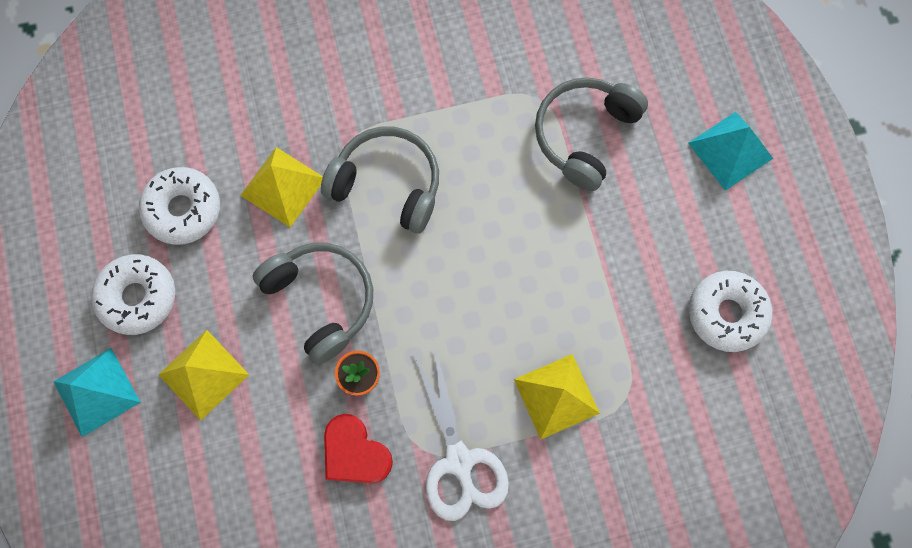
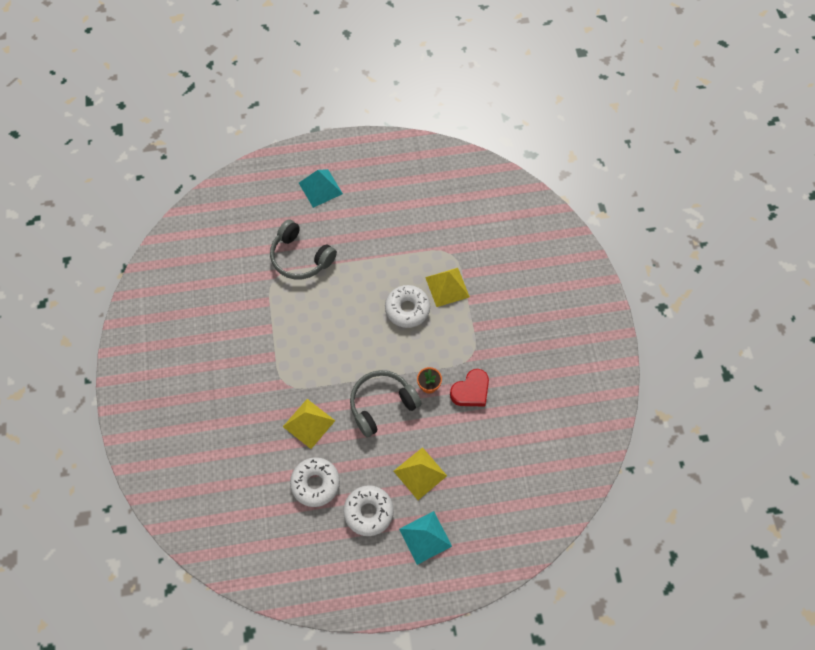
camera: 85 degrees left, 10 degrees down
(387, 184) = (315, 364): grey headphones -> none
(459, 461) = (478, 338): white scissors -> none
(726, 313) = (410, 202): white donut -> white donut (407, 309)

